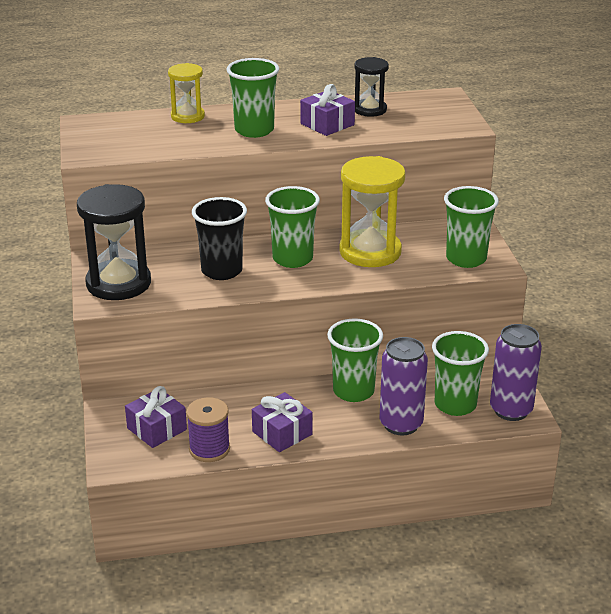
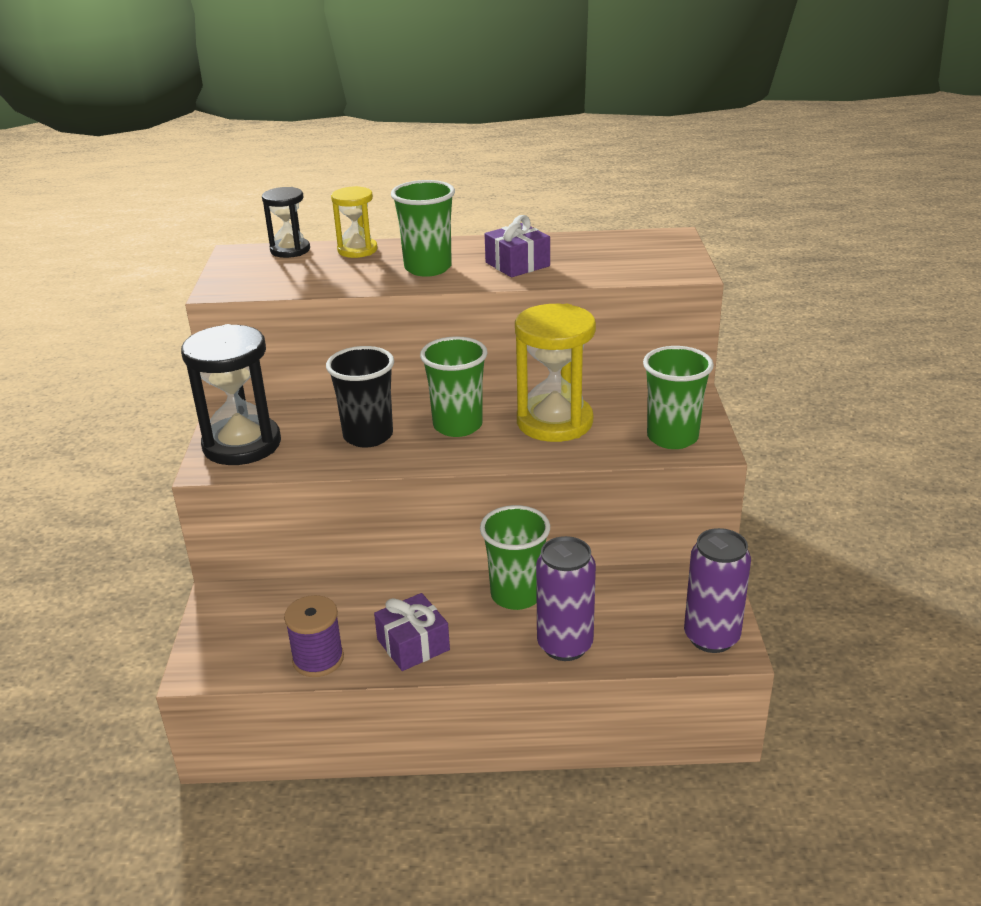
camera: 10 degrees right, 0 degrees up
(157, 429) = (264, 626): purple gift -> none
(370, 110) = (575, 249): black hourglass -> black hourglass (290, 250)
(455, 405) = (640, 624): green cup -> none

